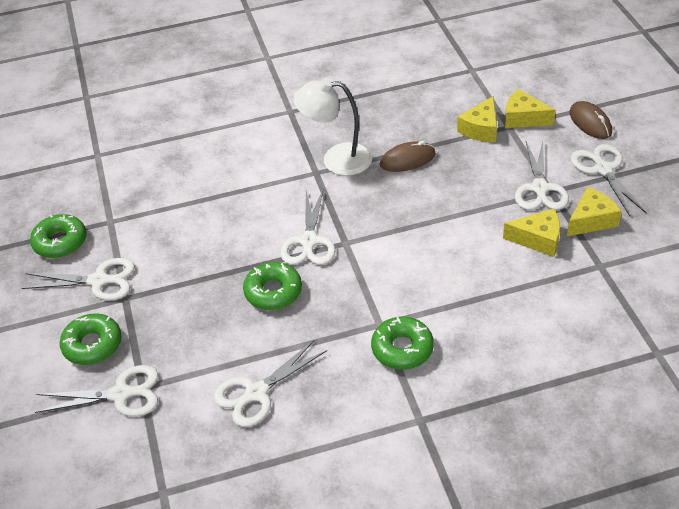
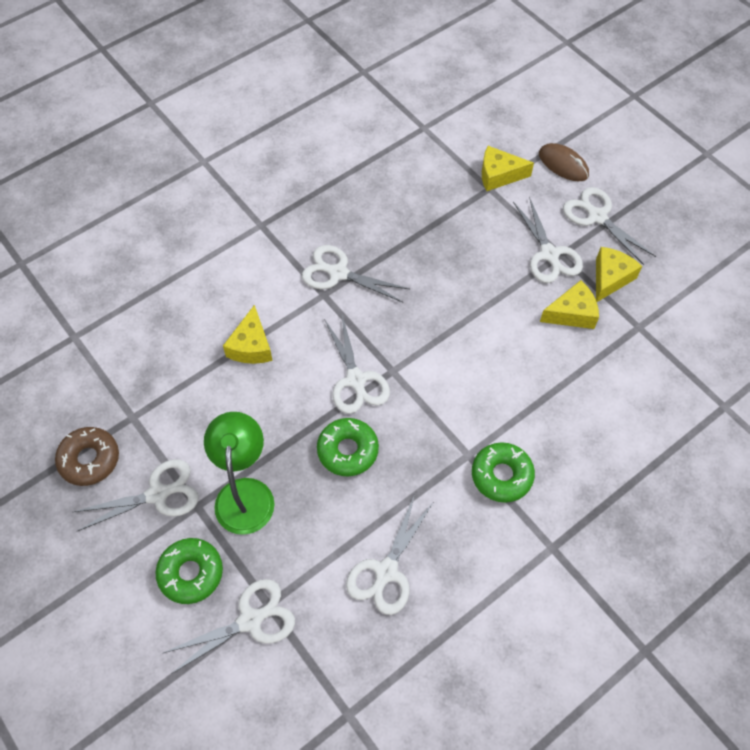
camera: 25 degrees left, 15 degrees up
(60, 242) = (89, 459): green donut -> brown donut
(169, 299) = (245, 493): none -> green lamp
(336, 159) = (337, 273): white lamp -> white scissors
(407, 160) = (409, 254): brown mouse -> none
(481, 129) = (464, 198): yellow cheese -> yellow cheese (251, 346)

